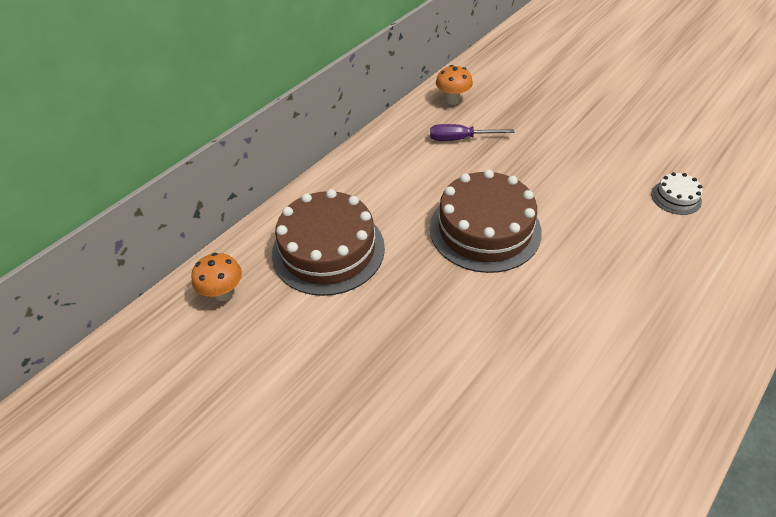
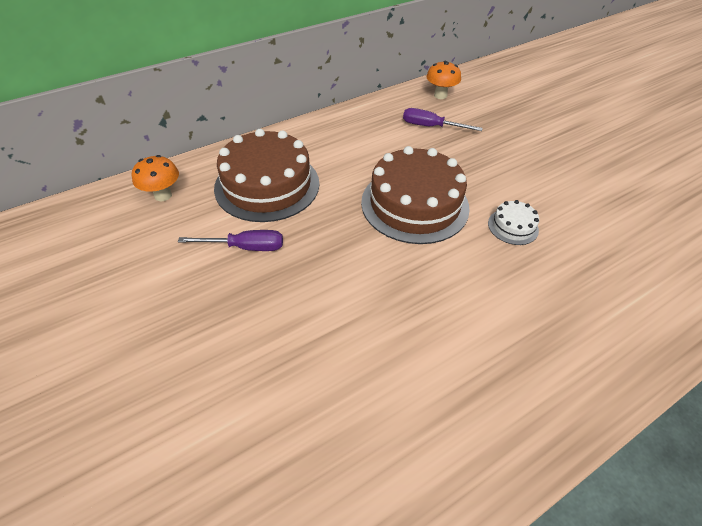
camera: 15 degrees right, 0 degrees up
(342, 324) = (245, 247): none -> purple screwdriver
(676, 197) = (620, 225): white cake -> white cake (513, 226)

